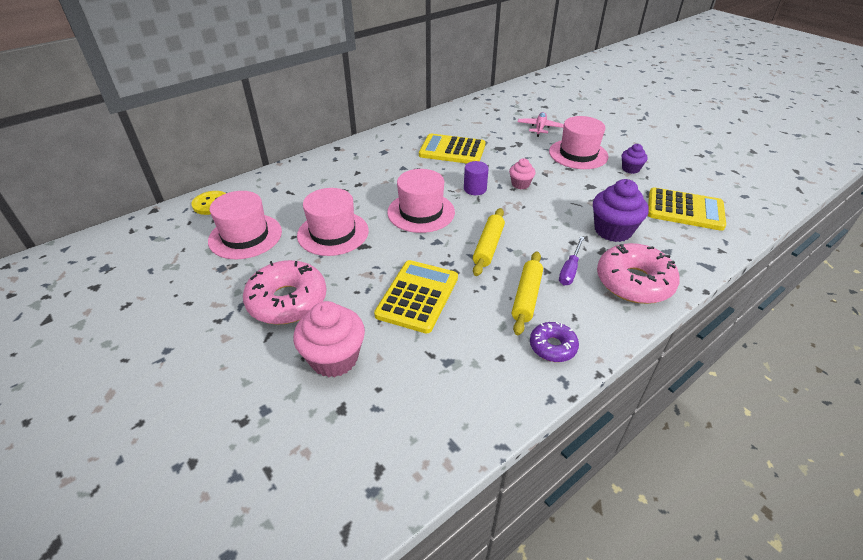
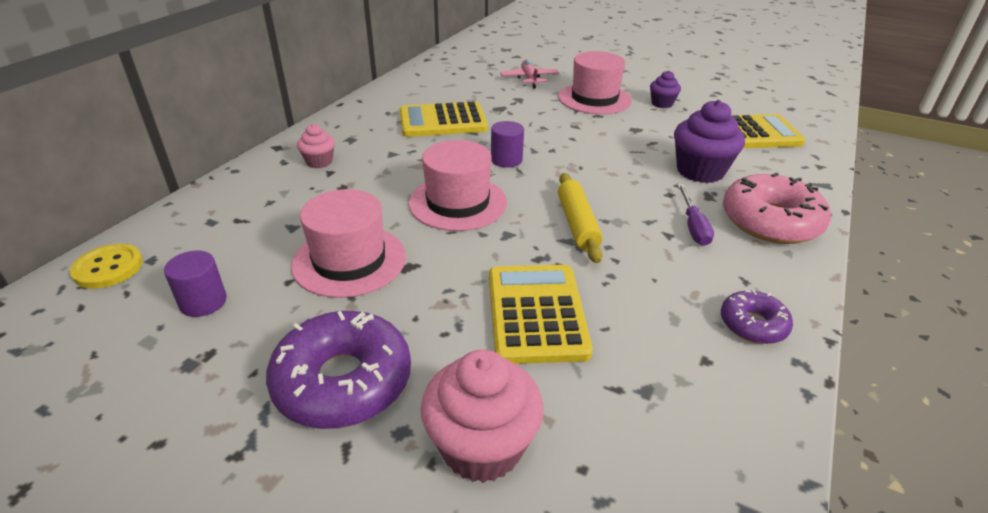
camera: 25 degrees left, 5 degrees down
(245, 236) = (203, 302): pink hat -> purple cylinder
(287, 301) = (343, 381): pink donut -> purple donut
(520, 184) = (557, 143): pink cupcake -> pink cupcake (319, 162)
(526, 297) = (672, 272): yellow rolling pin -> none

